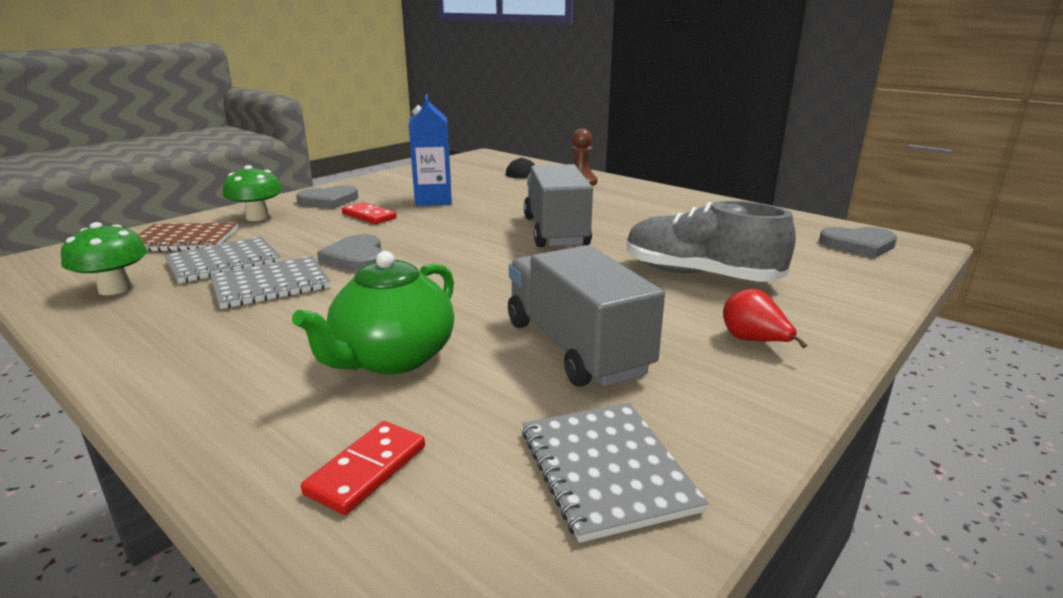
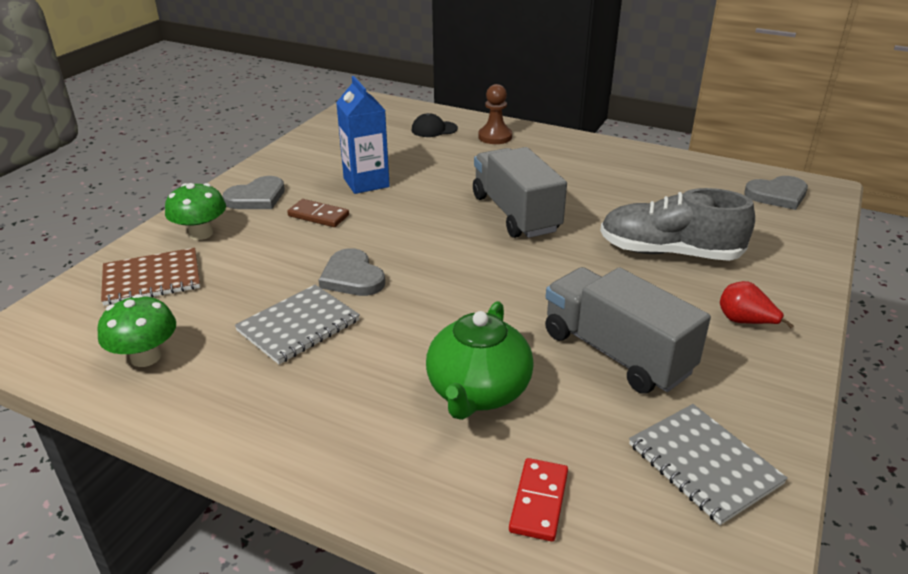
camera: 15 degrees left, 10 degrees up
(224, 262) = (224, 303): grey notebook -> none
(369, 216) = (318, 216): red domino -> brown domino

